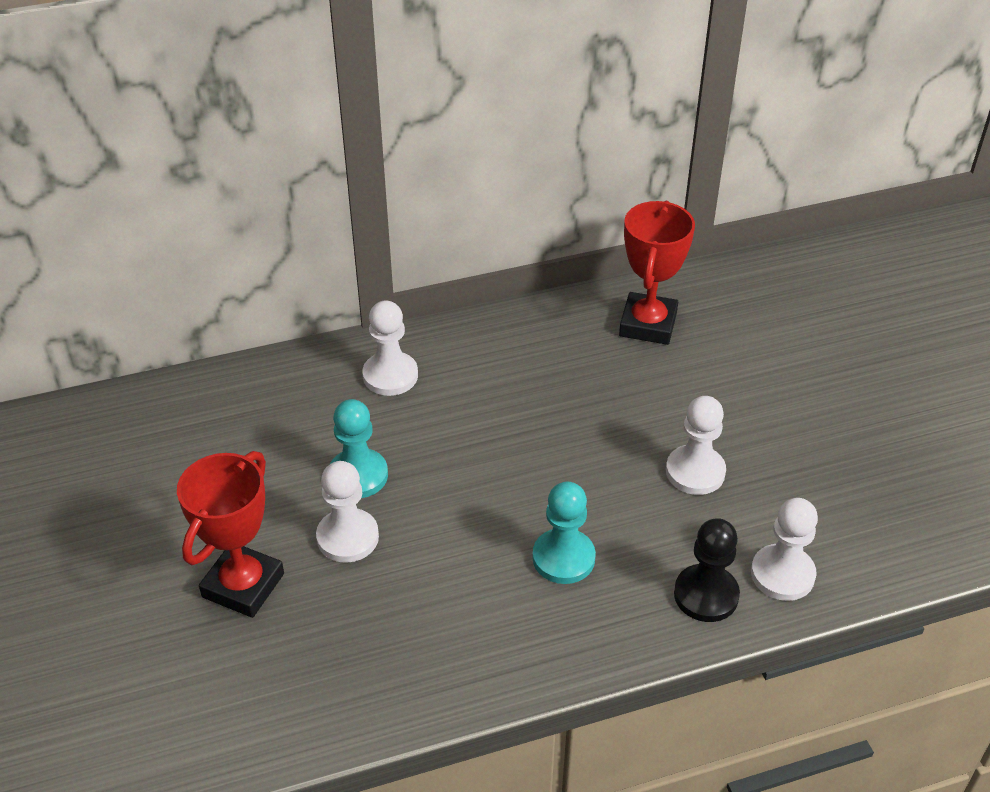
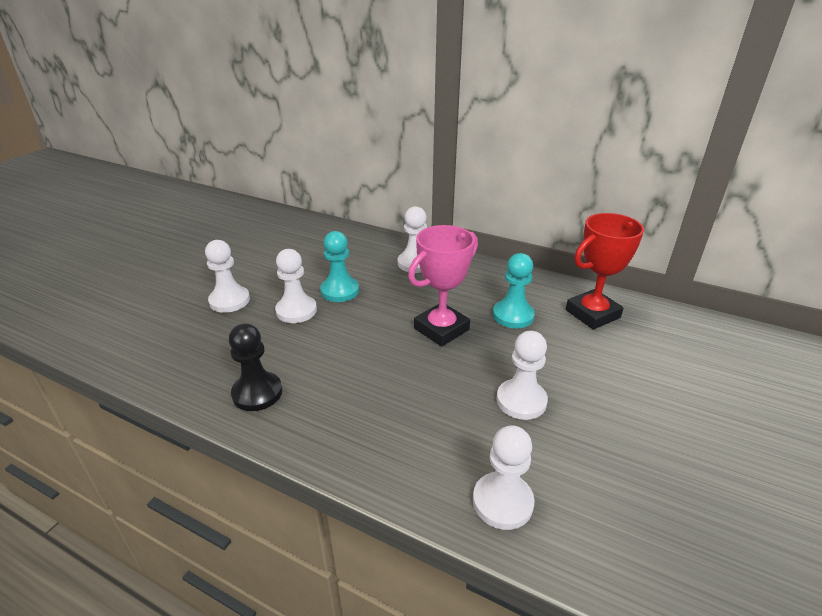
camera: 45 degrees right, 10 degrees down
(243, 585) = (229, 301): red trophy -> white pawn
(533, 445) = (441, 329): none -> pink trophy
(563, 558) = (378, 389): turquoise pawn -> turquoise pawn (513, 315)
(706, 595) = (431, 472): black pawn -> black pawn (257, 393)

